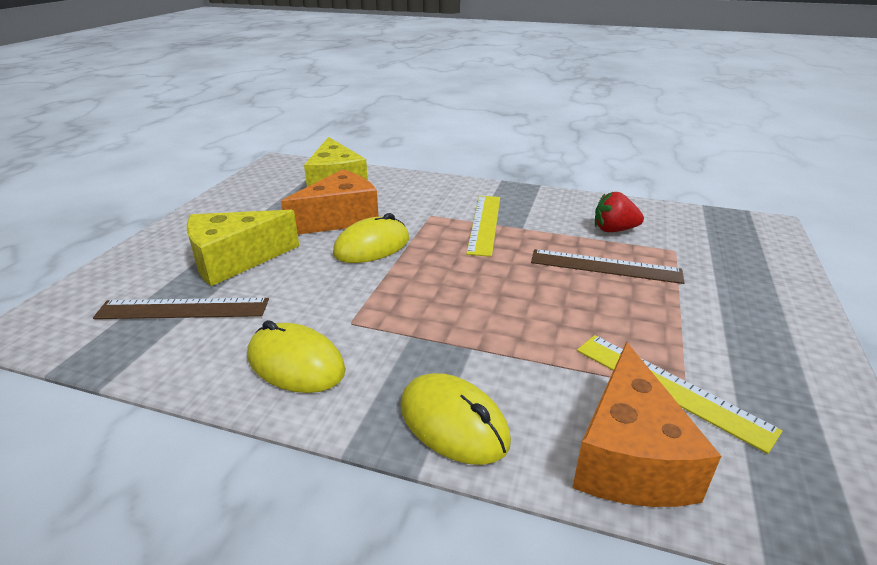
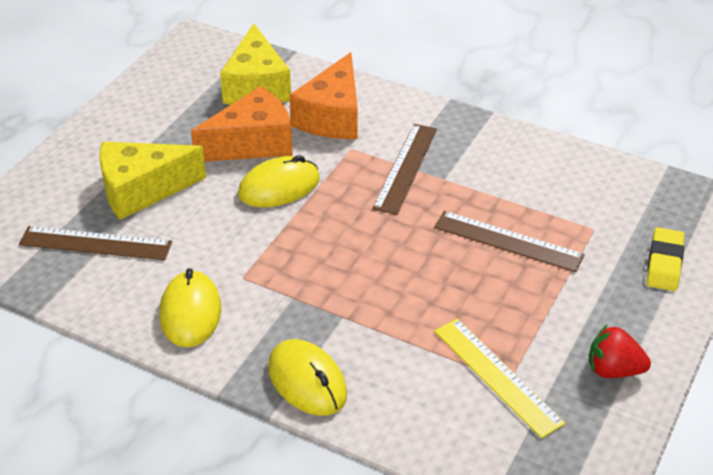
camera: 10 degrees right, 10 degrees up
(296, 363) = (190, 312): yellow mouse -> yellow mouse turned 45 degrees clockwise
(485, 224) = (406, 168): yellow ruler -> brown ruler
(614, 230) = (543, 193): red strawberry -> red strawberry (613, 370)
(629, 457) = (432, 425): orange cheese -> orange cheese (332, 116)
(757, 269) = (664, 264): none -> yellow eraser

